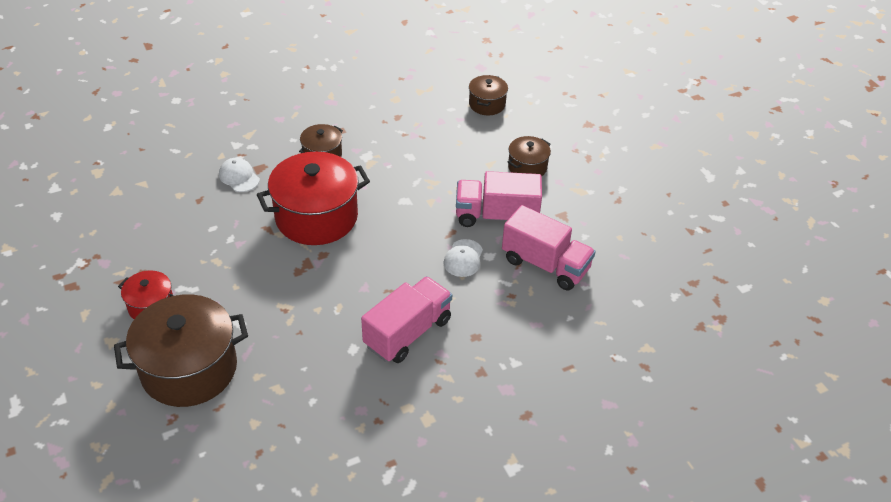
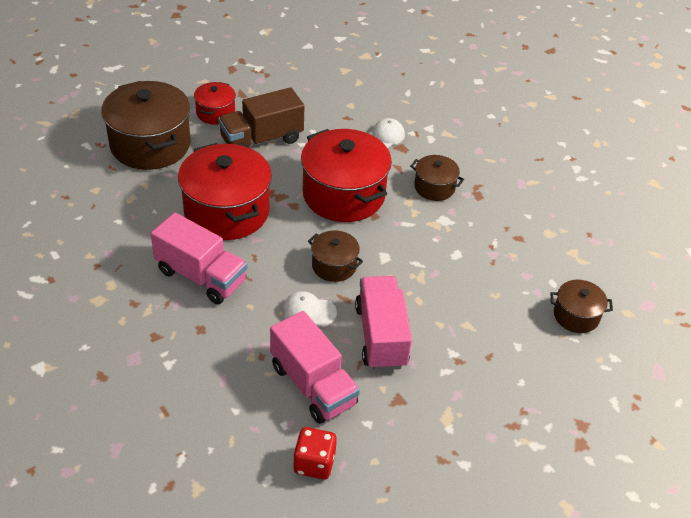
camera: 80 degrees right, 0 degrees up
(213, 270) = (261, 139): none -> brown truck
(319, 307) = (226, 211): none -> red pot
(527, 167) = (473, 361): brown pot -> brown pot (334, 266)
(545, 264) = (313, 385): pink truck -> pink truck turned 60 degrees counterclockwise
(622, 272) = (314, 463): none -> red dice

